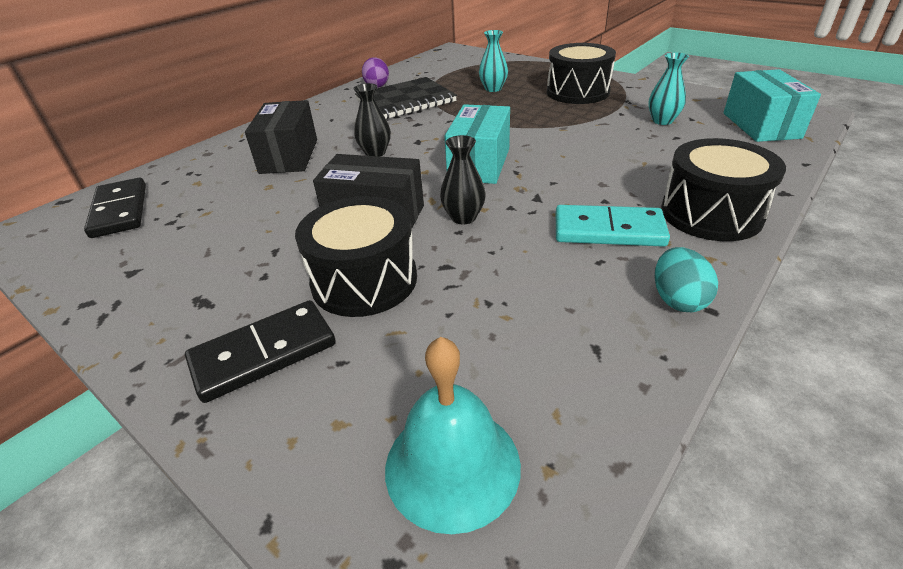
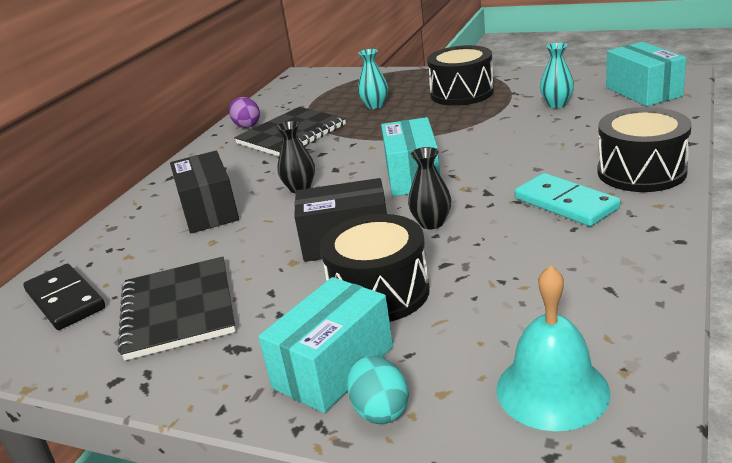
camera: 15 degrees left, 10 degrees down
(190, 246) = (178, 310): none -> black notebook
(263, 353) = (333, 367): black domino -> turquoise box
(608, 230) = (566, 203): turquoise domino -> turquoise domino turned 60 degrees clockwise
(677, 299) = (651, 240): turquoise egg -> turquoise egg (380, 410)

